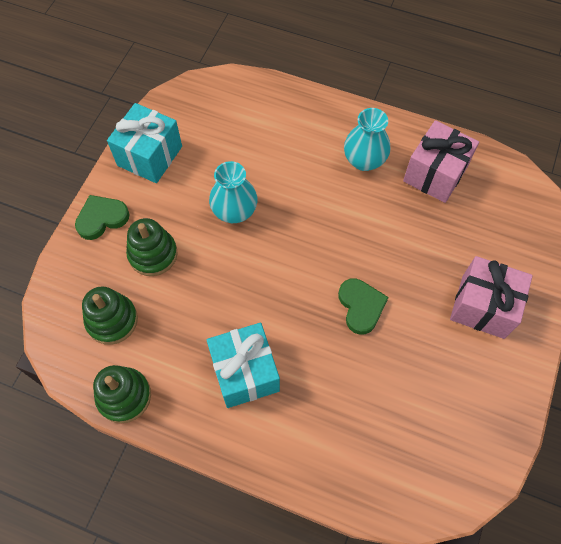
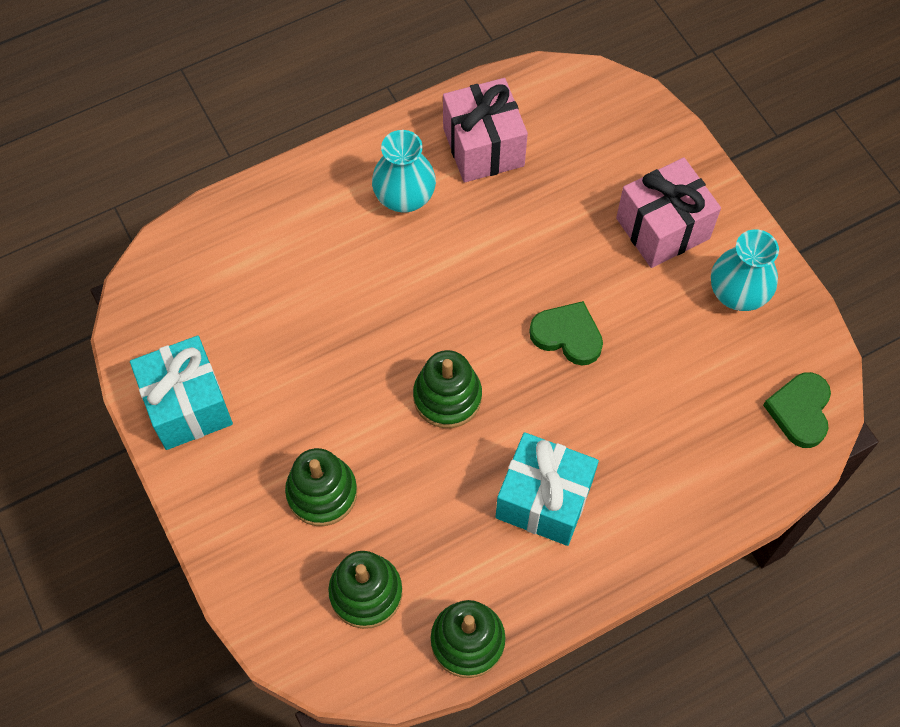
camera: 50 degrees left, 0 degrees up
(102, 218) = (223, 515): green heart -> green heart (800, 411)
(234, 211) = (346, 370): turquoise vase -> turquoise vase (737, 293)
(264, 273) = (447, 397): none -> green stacking toy

